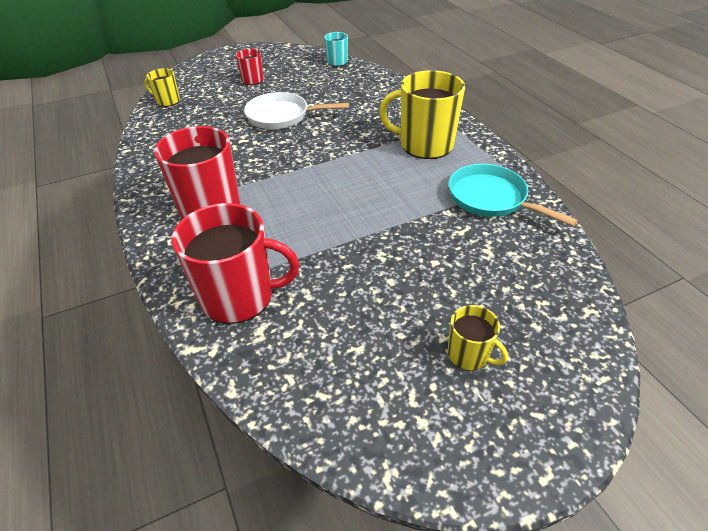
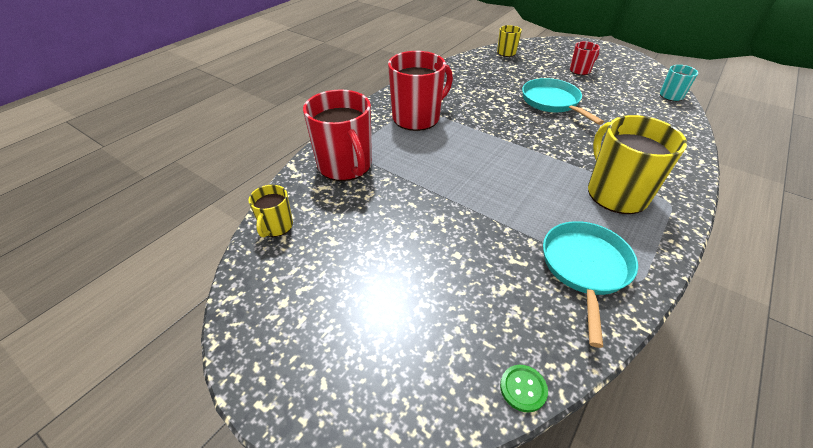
camera: 60 degrees right, 0 degrees up
(282, 116) = (552, 102): white pan -> turquoise pan
(469, 354) = (364, 312): yellow mug -> yellow mug (276, 226)
(585, 283) = (523, 388): none -> green button

